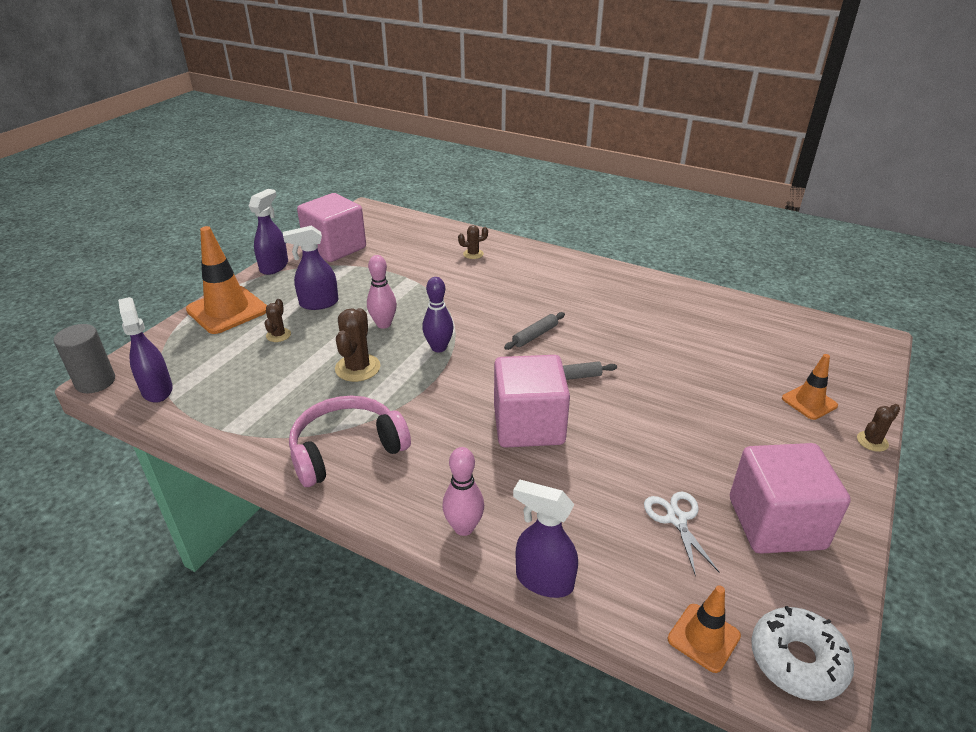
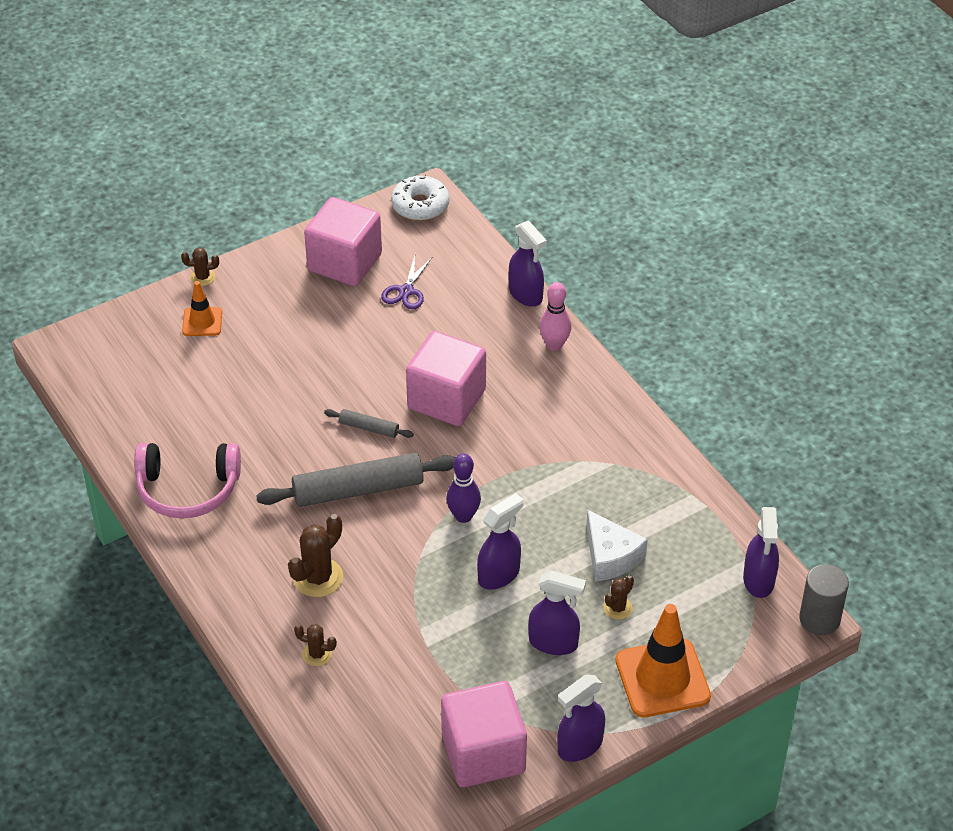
camera: 150 degrees left, 10 degrees up
(299, 363) = (610, 556): none -> white cheese
(346, 449) = (608, 440): pink headphones -> pink headphones (188, 489)
(357, 368) = (556, 525): brown cactus -> brown cactus (318, 578)
(383, 324) = (499, 575): pink bowling pin -> purple spray bottle
(535, 335) = (358, 490): grey rolling pin -> grey rolling pin, size x2.09
(676, 519) = (406, 291): white scissors -> purple scissors
(703, 637) = (459, 233): orange traffic cone -> none

